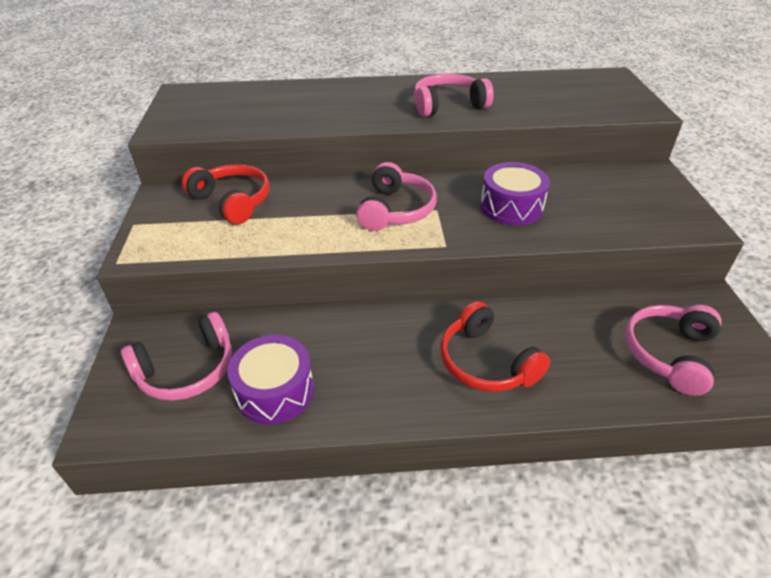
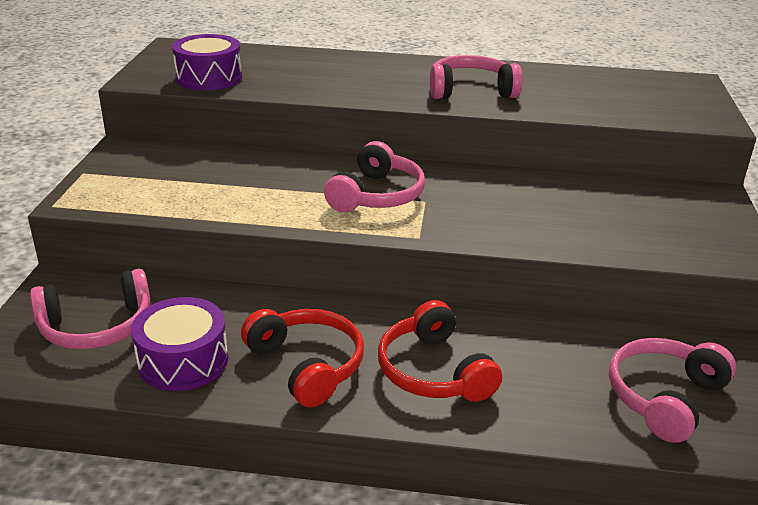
camera: 10 degrees right, 10 degrees down
(232, 202) = (196, 165): red headphones -> red headphones (306, 365)
(511, 207) = (516, 209): purple drum -> purple drum (209, 78)

